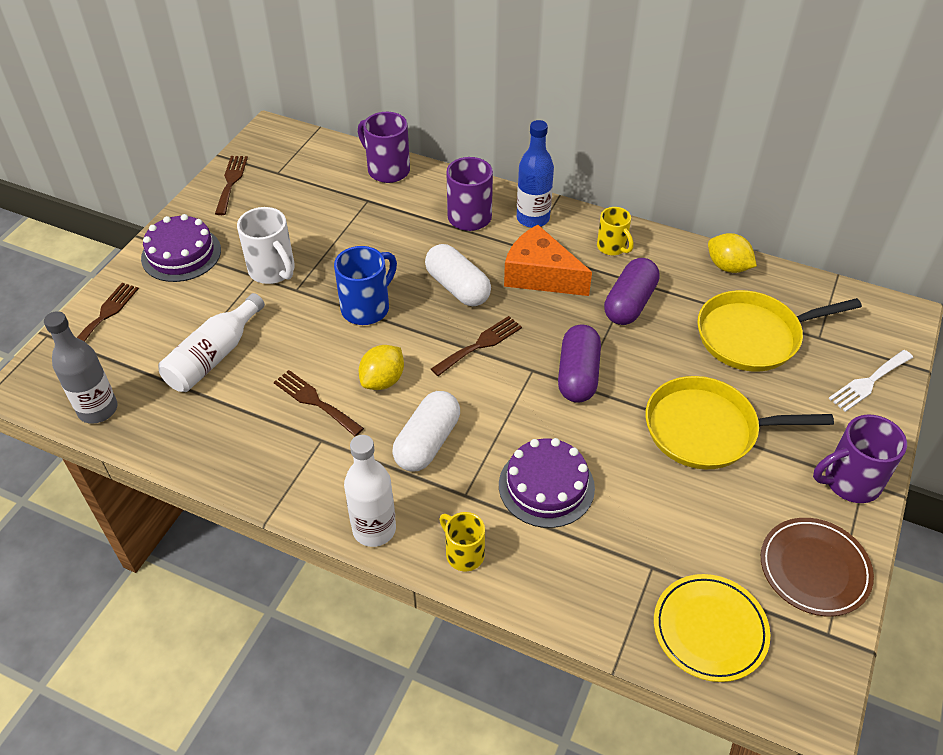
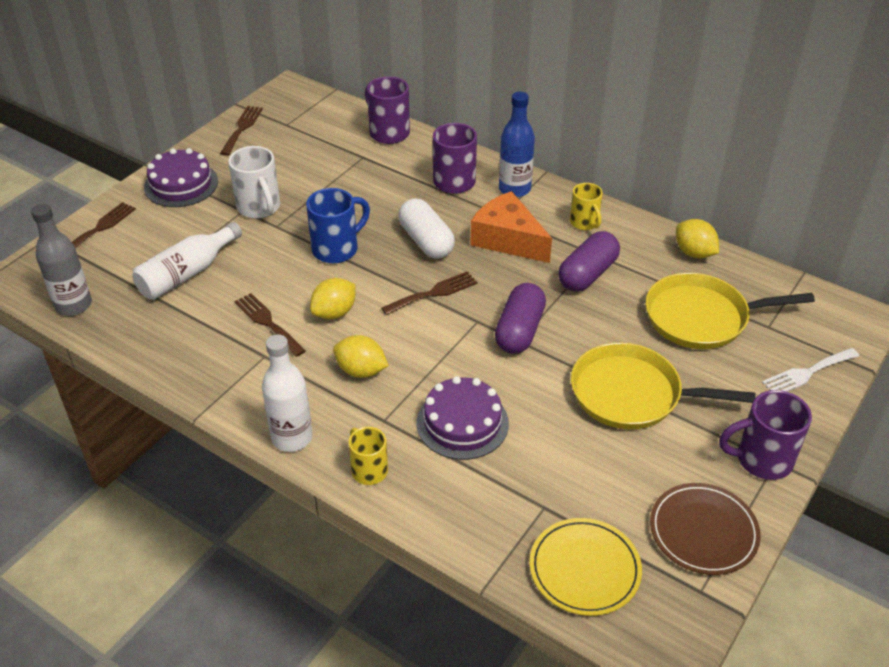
camera: 10 degrees right, 5 degrees down
(427, 442) = (361, 371): white capsule -> yellow lemon

